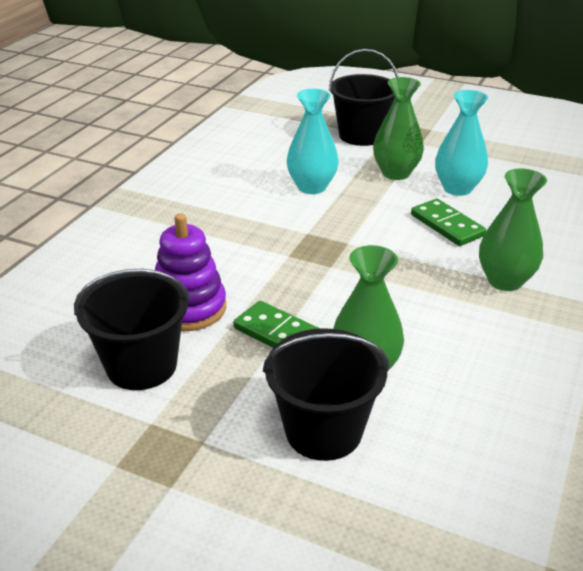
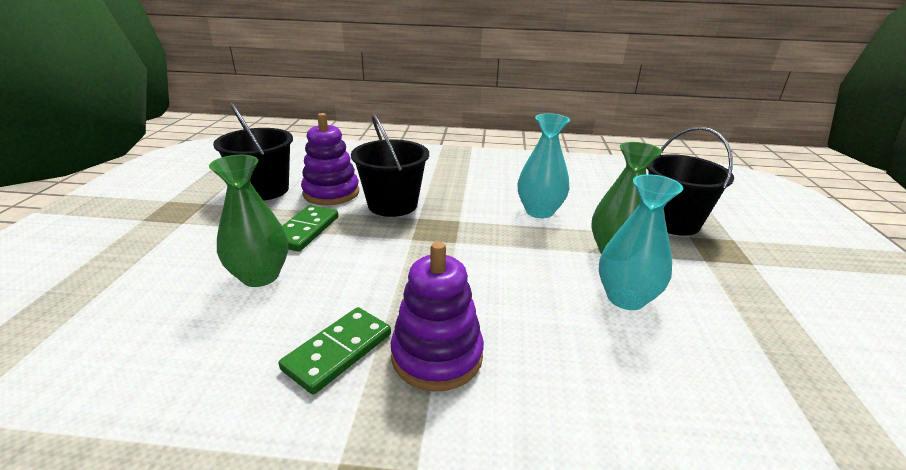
camera: 70 degrees right, 5 degrees down
(323, 431) = (182, 267): black bucket -> black bucket (392, 204)
(447, 225) = (532, 298): green domino -> green domino (338, 352)
(505, 281) = (437, 356): green vase -> purple stacking toy

